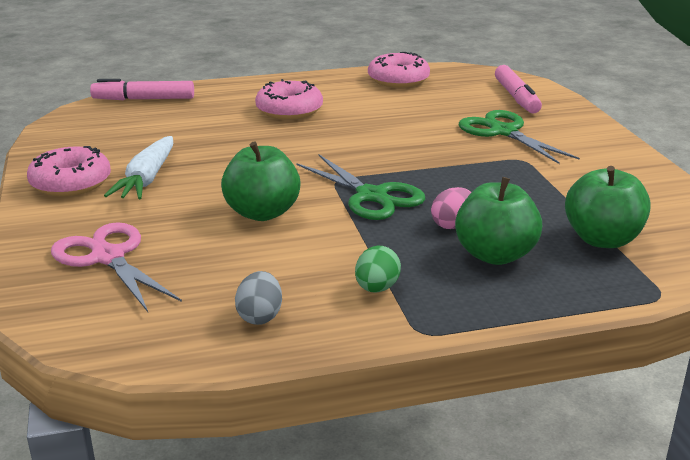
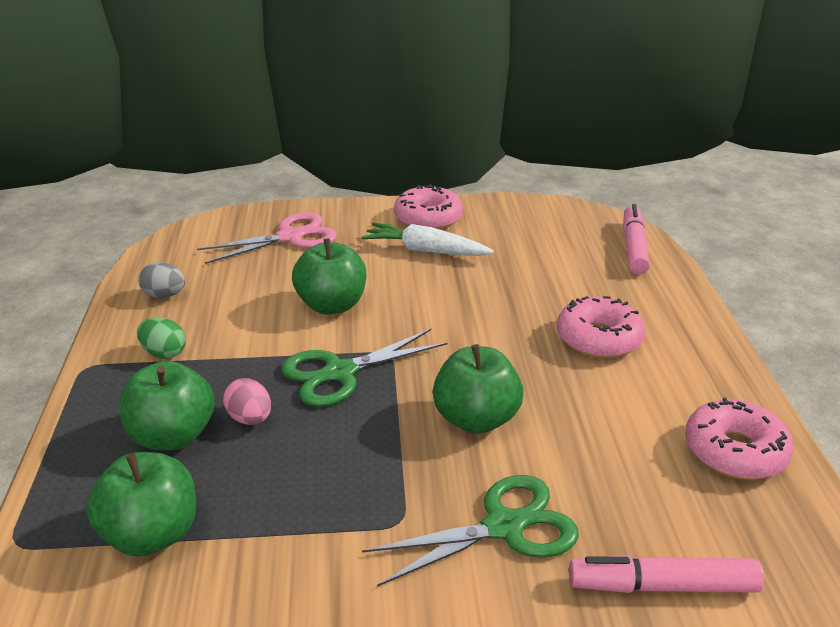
camera: 100 degrees right, 5 degrees up
(406, 144) = (476, 419): none -> green apple

